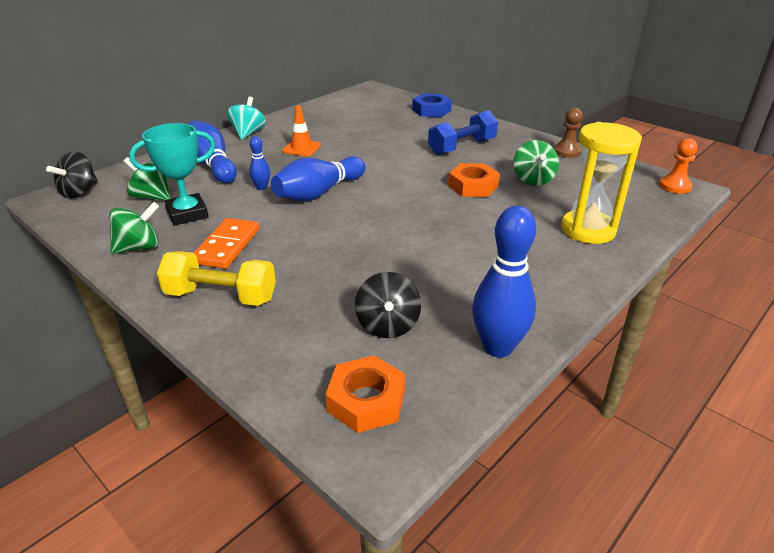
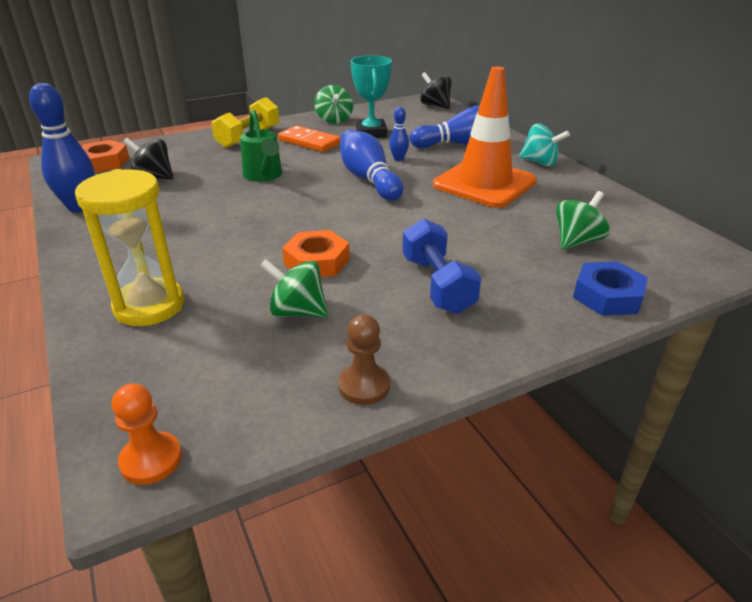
camera: 110 degrees right, 0 degrees up
(152, 197) = (410, 124): green spinning top -> green spinning top (577, 241)
(301, 148) = (484, 183): orange traffic cone -> orange traffic cone, size x2.17
(340, 248) = (264, 176): none -> green watering can

